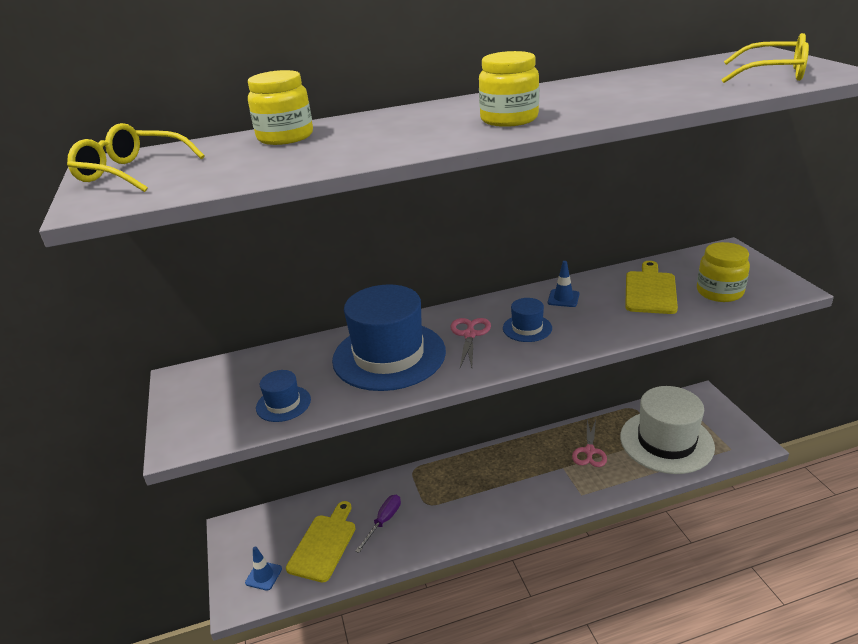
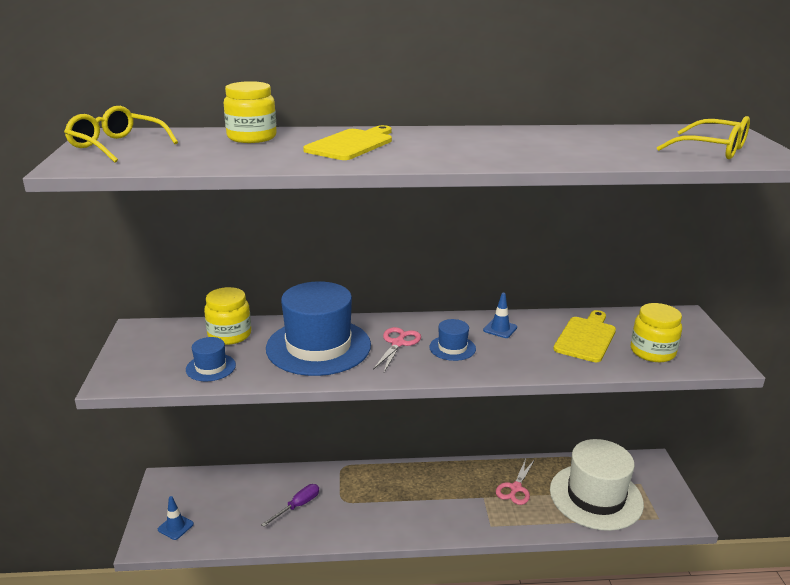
camera: 10 degrees right, 5 degrees down
(323, 544) = (237, 513): yellow cutting board -> yellow cutting board (351, 144)
(509, 119) = (442, 152): yellow jar -> yellow jar (229, 335)

